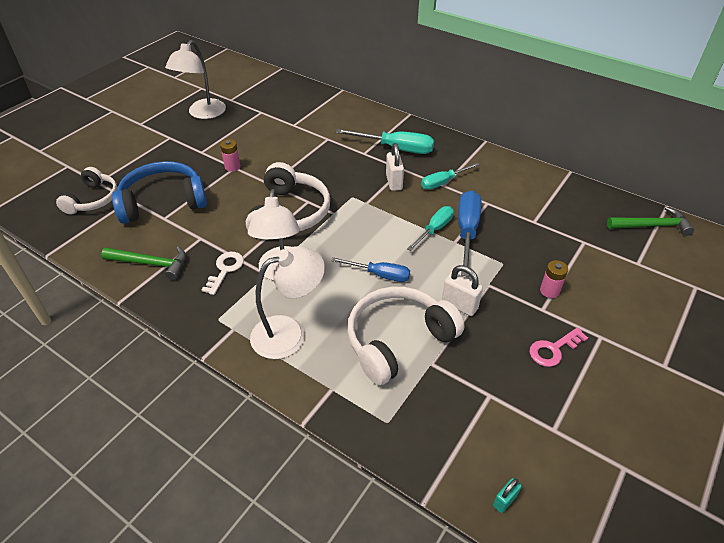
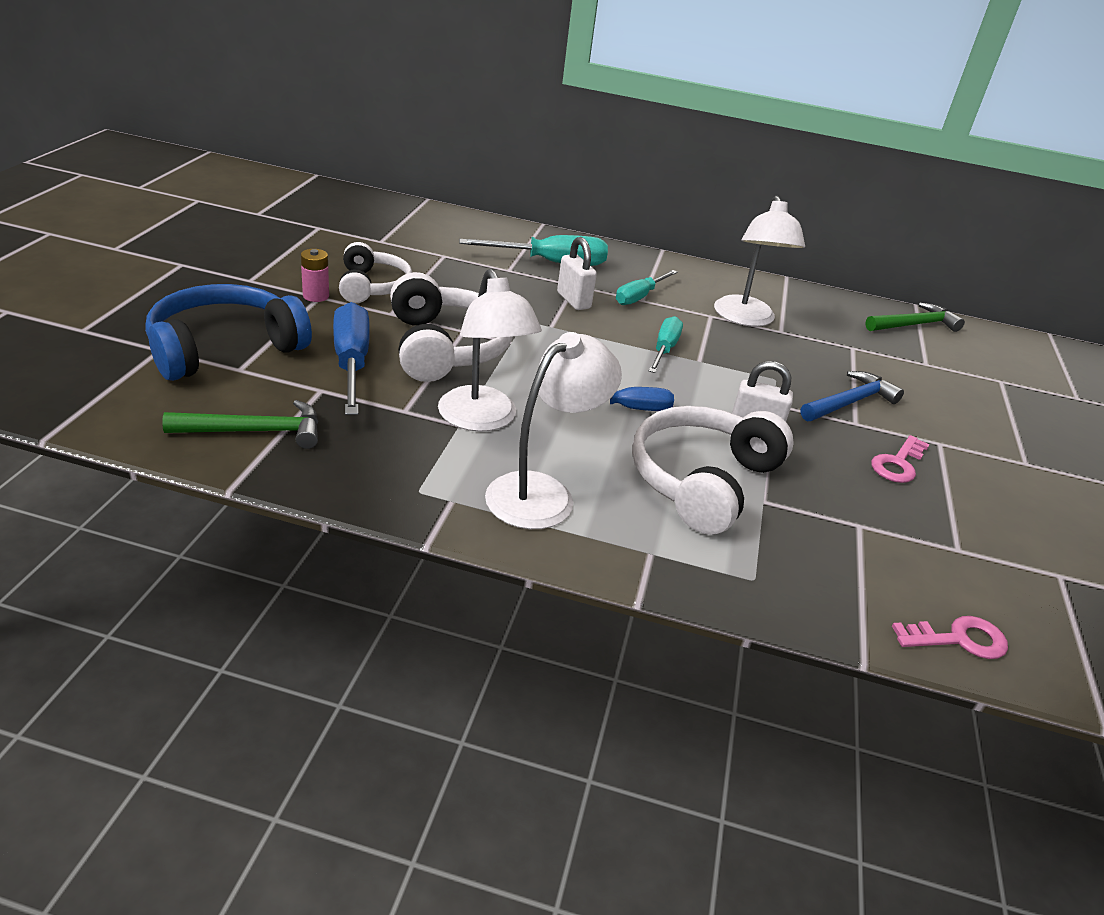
camera: 25 degrees left, 10 degrees down
(93, 199) = (88, 354): white headphones -> white headphones (372, 286)
(203, 113) = (221, 232): white lamp -> white lamp (745, 319)
(225, 270) = (389, 426): white key -> none
(467, 231) = (707, 348): blue screwdriver -> blue screwdriver (351, 363)
(504, 501) = (958, 639): turquoise padlock -> pink key
(549, 291) = (850, 402): pink battery -> blue hammer

